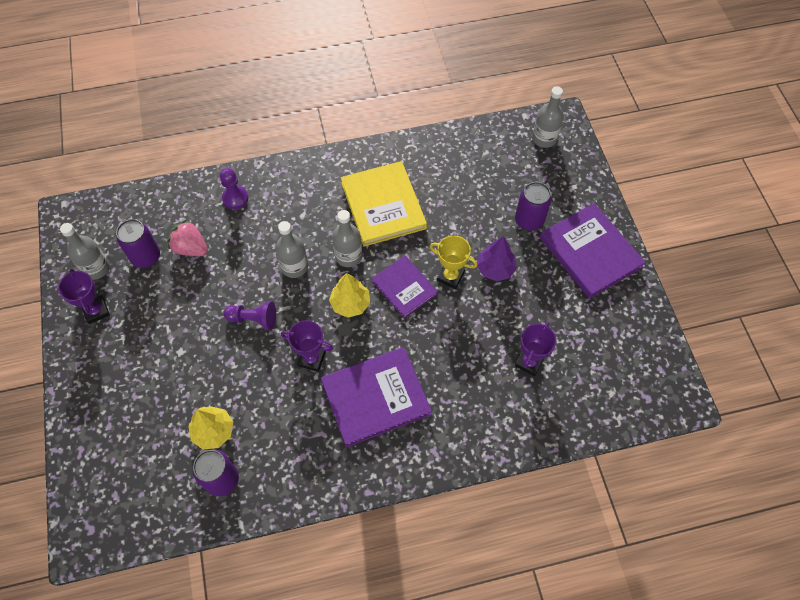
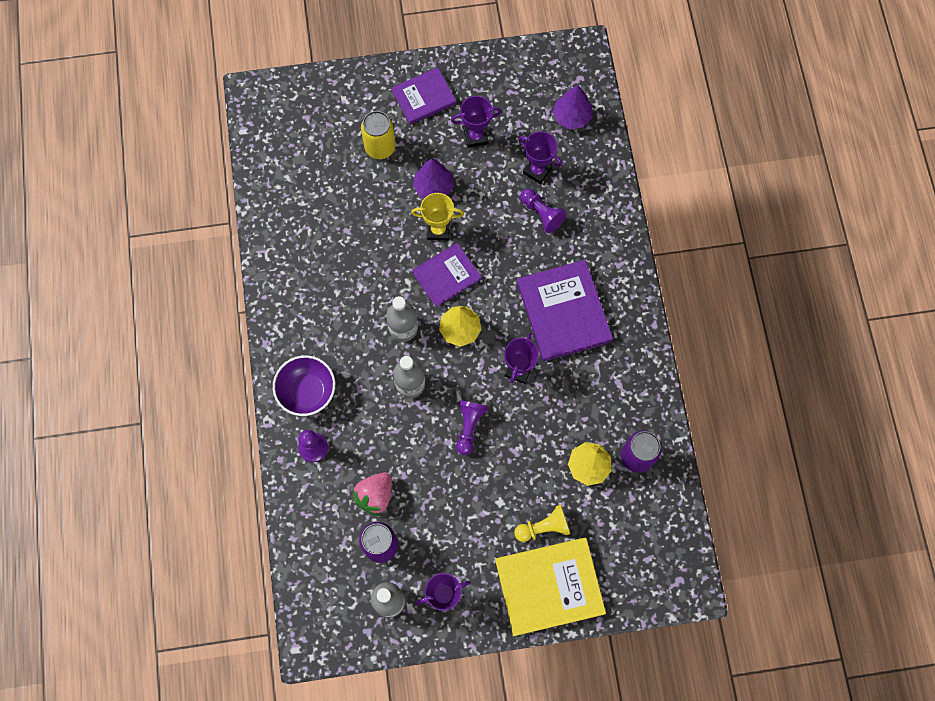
camera: 85 degrees left, 10 degrees up
(154, 392) = (543, 527): none -> yellow pawn
(285, 188) = (307, 392): none -> purple bowl
(383, 205) = (343, 289): yellow book -> yellow book (549, 586)
(450, 277) = (438, 230): yellow trophy -> yellow trophy turned 60 degrees clockwise
(481, 369) = (541, 214): none -> purple pawn
(529, 220) = (380, 147): purple can -> yellow can
(544, 139) = (277, 117): grey bottle -> none
(557, 301) = (475, 136): none -> purple trophy
(590, 252) = (424, 97): purple book -> purple book, size x0.63
(599, 392) = (571, 117): none -> purple tree

